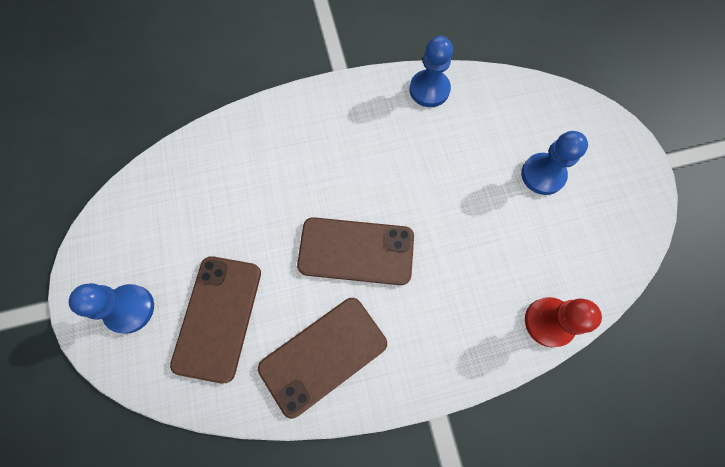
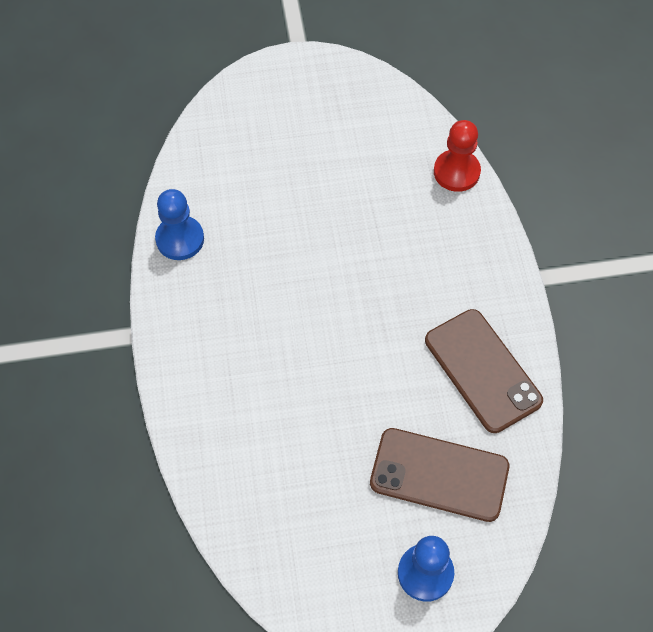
camera: 85 degrees left, 10 degrees down
(356, 251) = (373, 332): brown phone -> none
(542, 175) = (303, 149): blue pawn -> none

